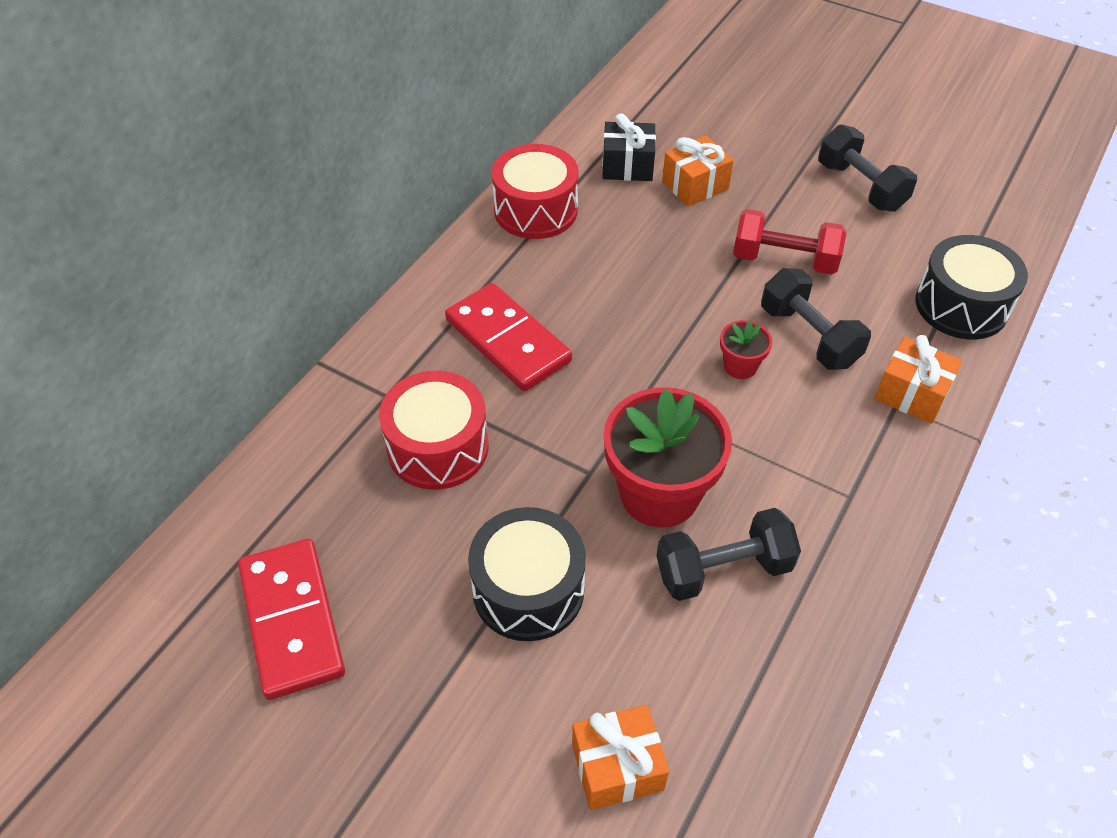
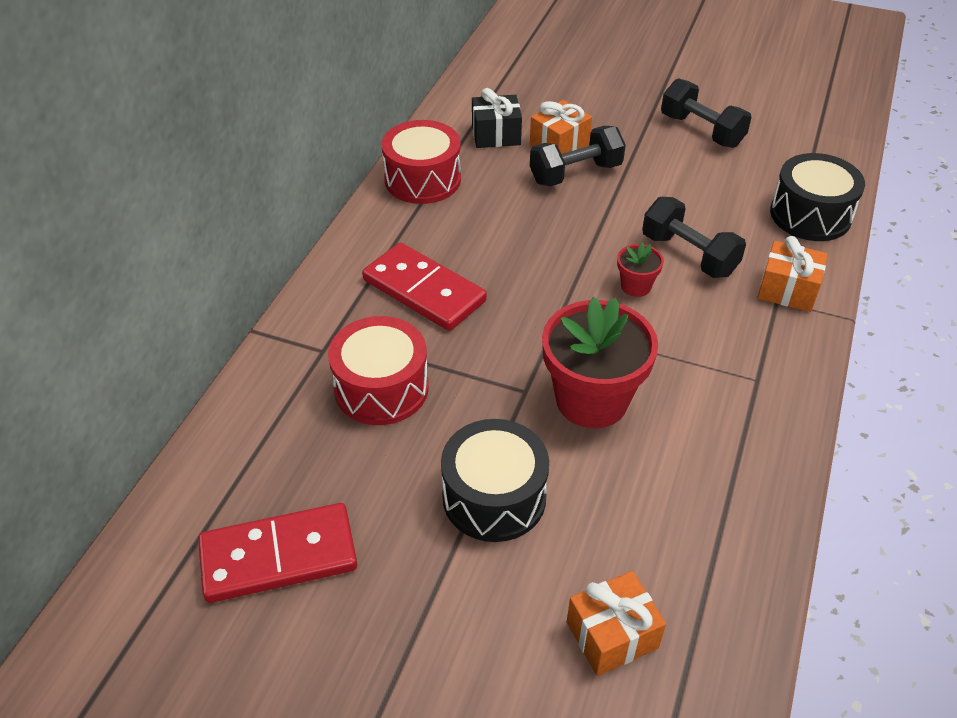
camera: 10 degrees left, 5 degrees down
(291, 620) = (279, 556): red domino -> red domino turned 75 degrees counterclockwise
(723, 569) = (664, 455): black dumbbell -> black dumbbell (575, 173)
(784, 260) = (652, 196): red dumbbell -> none

